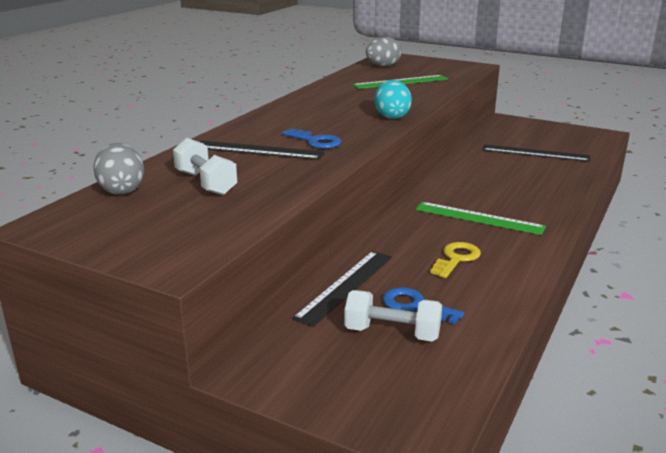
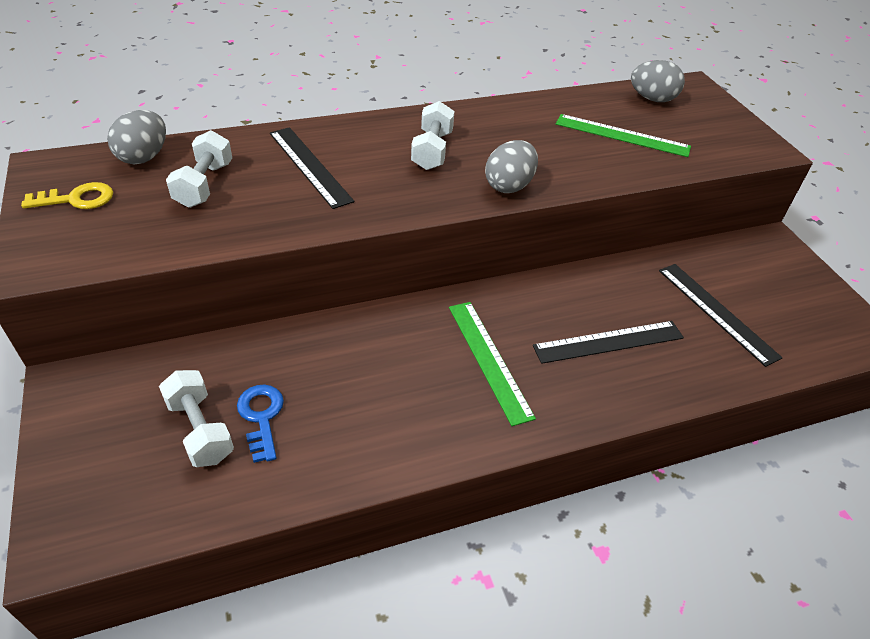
camera: 40 degrees right, 20 degrees up
(315, 141) = (375, 182): blue key -> none
(317, 119) = (432, 151): none -> white dumbbell
(345, 286) = (250, 353): black ruler -> black ruler (608, 342)
(391, 116) = (509, 186): turquoise egg -> grey egg
(456, 259) = (381, 393): yellow key -> yellow key (76, 199)

